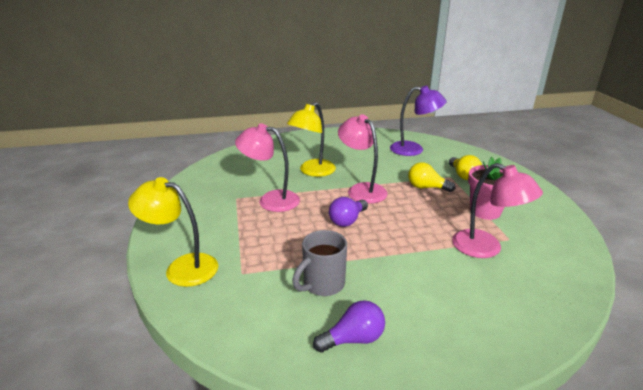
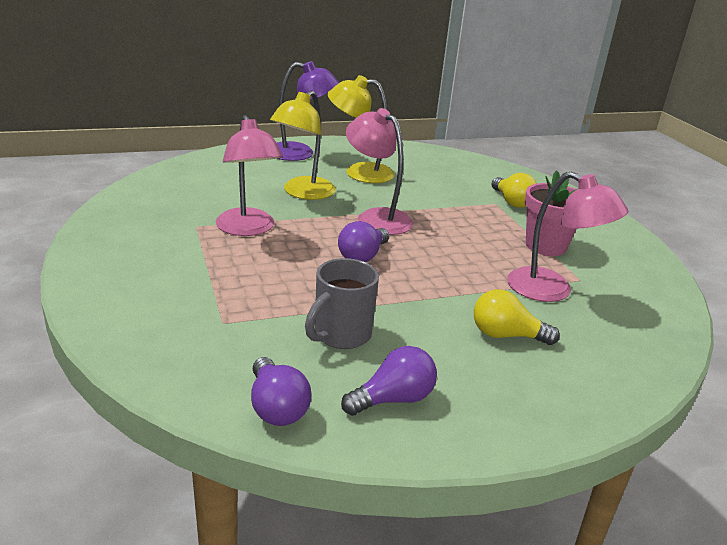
camera: 10 degrees left, 0 degrees up
(182, 267) = (133, 316): yellow lamp -> yellow lamp (359, 172)
(267, 343) = (276, 407): none -> purple light bulb
(270, 200) = (248, 229): pink lamp -> pink lamp turned 120 degrees counterclockwise
(414, 149) = (441, 168): purple lamp -> purple lamp (300, 153)
(426, 187) = (465, 216): yellow light bulb -> yellow light bulb (506, 335)

